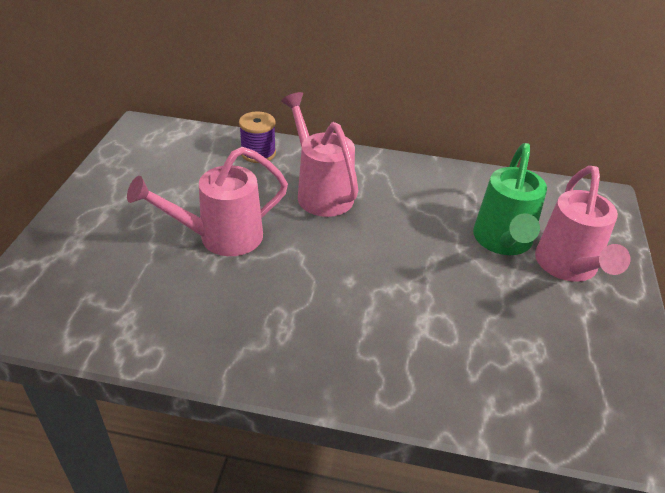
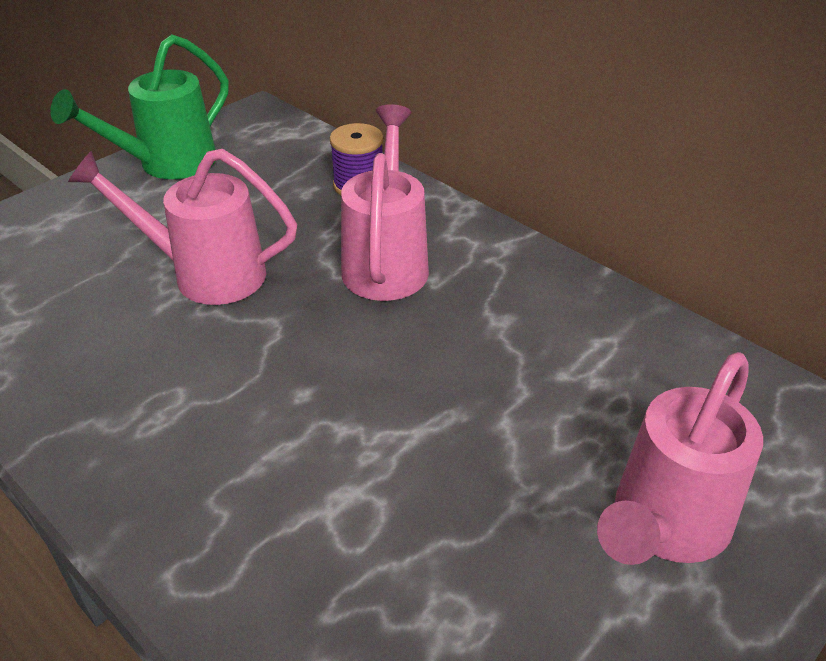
camera: 35 degrees right, 0 degrees up
(503, 242) = (587, 436): green watering can -> green watering can (167, 164)

